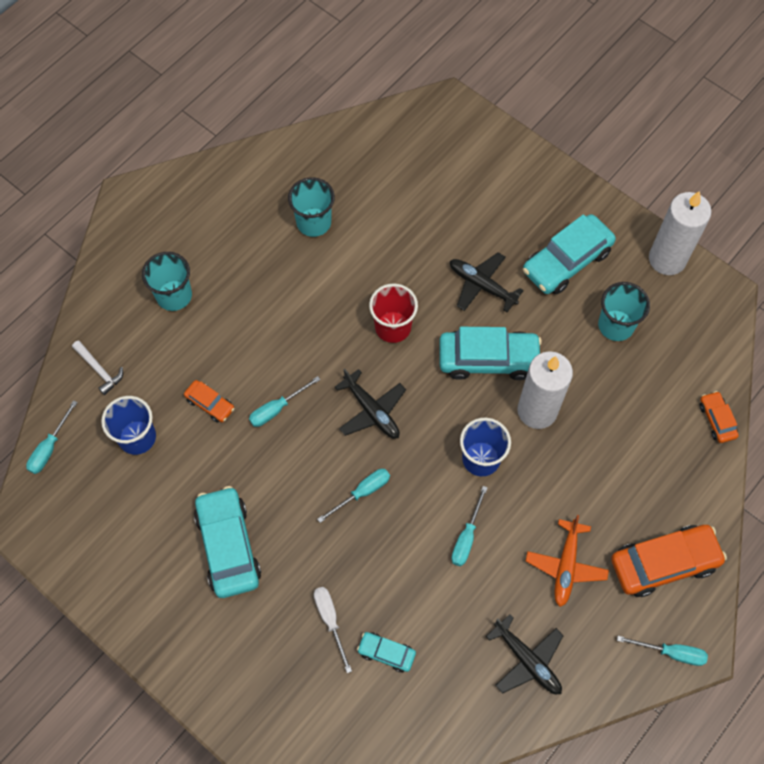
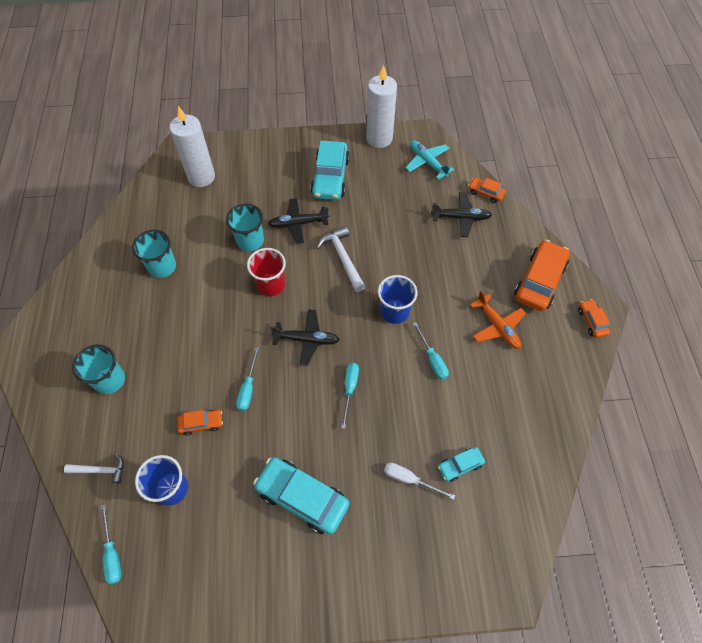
camera: 45 degrees left, 5 degrees down
(488, 359) = (342, 258): turquoise car -> white hammer
(527, 660) = (534, 394): black plane -> black plane (461, 218)
(537, 410) = (396, 262): white candle -> white candle (201, 177)
(616, 325) = (389, 188): turquoise cup -> turquoise cup (250, 241)
(671, 652) = (591, 321): turquoise screwdriver -> orange car
(691, 331) = (427, 162): none -> turquoise plane

